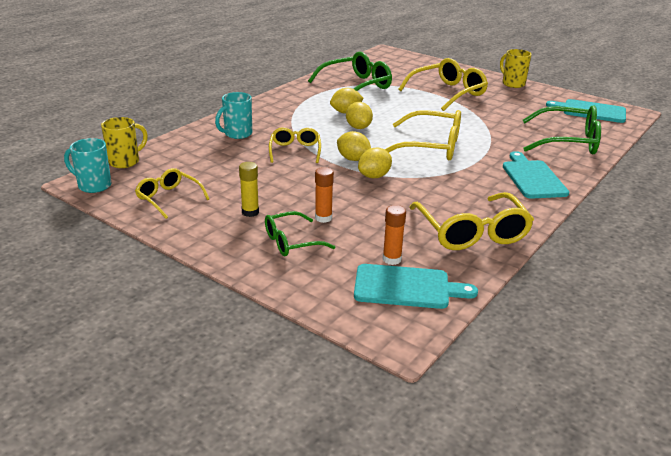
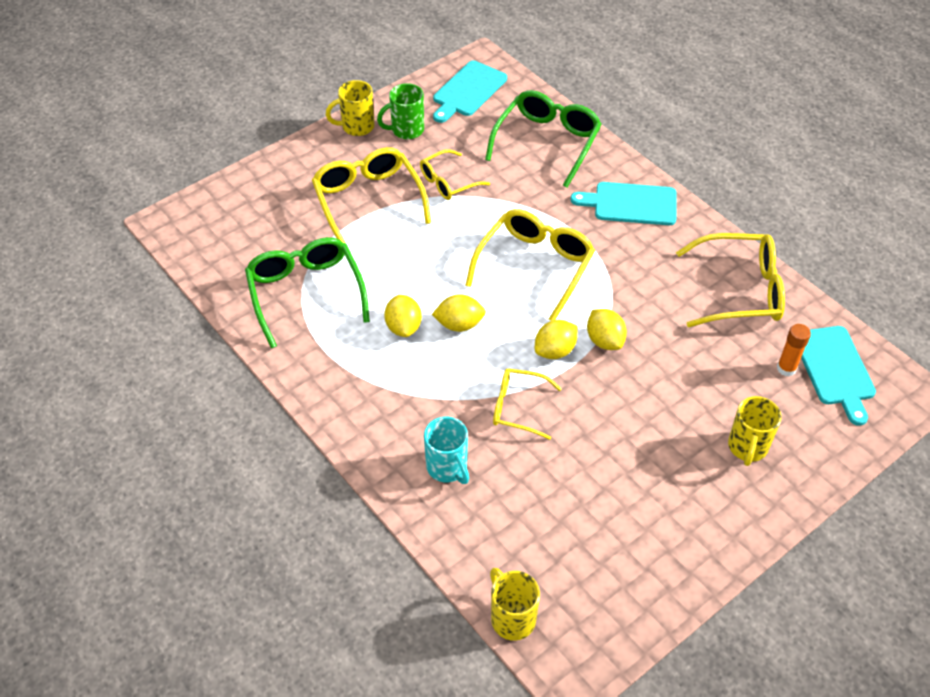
camera: 75 degrees left, 20 degrees up
(93, 185) = (582, 659): turquoise mug -> none
(169, 198) = (632, 565): yellow glasses -> yellow glasses (449, 182)
(250, 212) = (678, 479): yellow glue stick -> none
(292, 242) = (747, 448): green glasses -> yellow mug
(323, 218) = (698, 410): orange glue stick -> none
(406, 287) = (835, 369): turquoise cutting board -> turquoise cutting board turned 150 degrees clockwise
(526, 97) = (406, 130): none -> green mug

